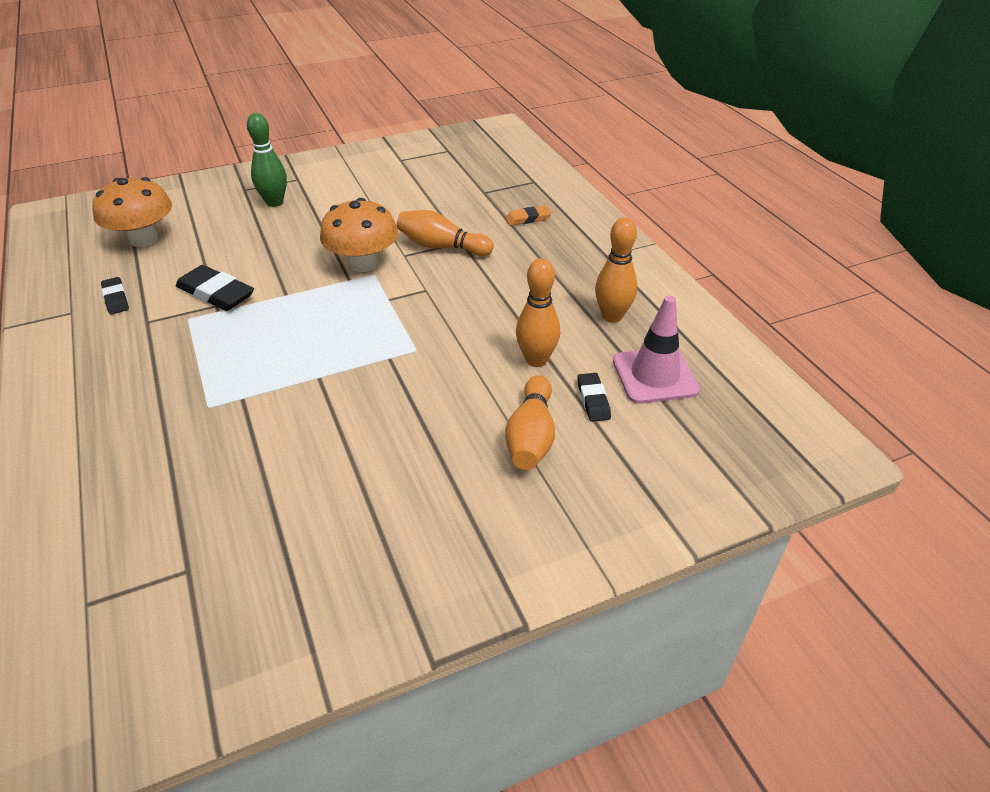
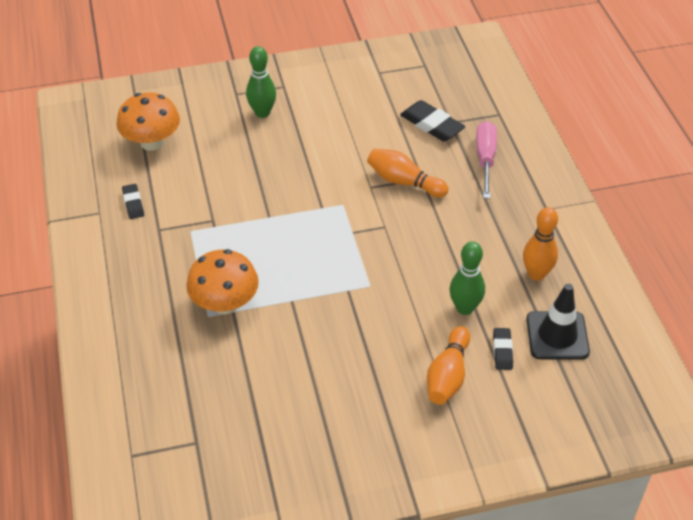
camera: 10 degrees right, 5 degrees up
(216, 293) = (212, 208): black eraser -> black eraser (431, 125)
(363, 263) = (335, 192): orange mushroom -> orange mushroom (225, 303)
(528, 219) = (485, 159): orange eraser -> pink screwdriver
(536, 360) = (465, 308): orange bowling pin -> green bowling pin
(654, 375) = (557, 335): pink traffic cone -> black traffic cone

